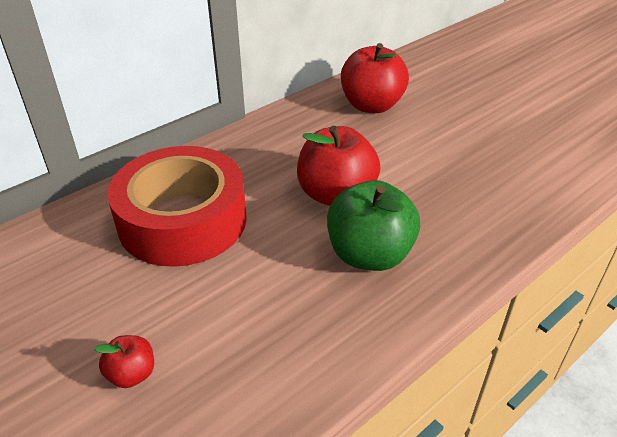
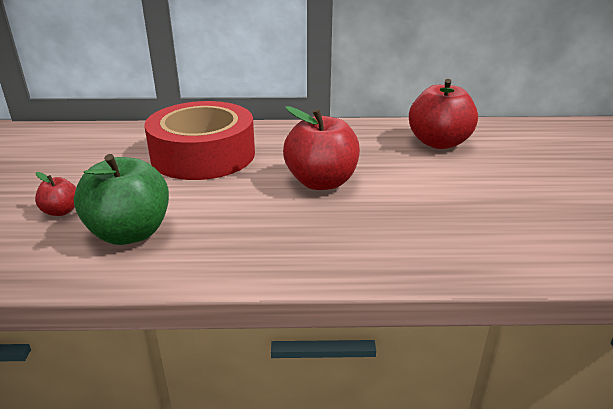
camera: 40 degrees right, 10 degrees down
(369, 255) = (288, 225): green apple -> green apple (130, 233)

